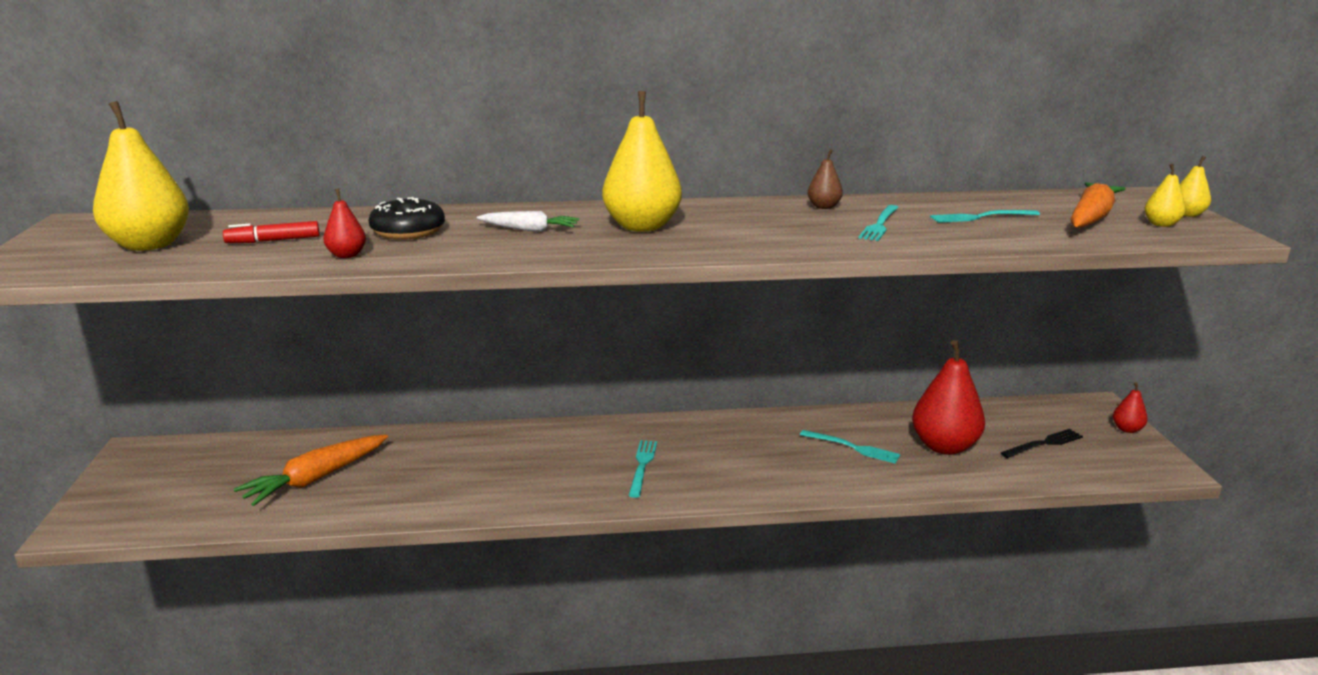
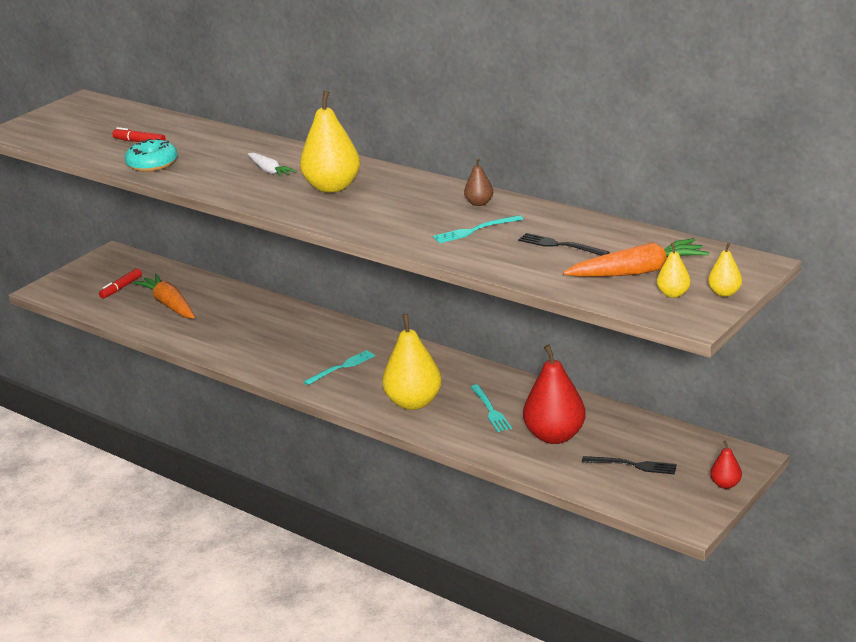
camera: 45 degrees right, 5 degrees up
(149, 245) = (86, 129): yellow pear -> yellow pear (413, 402)
(211, 484) = (121, 288): none -> red marker
(316, 479) = (169, 305): orange carrot -> orange carrot turned 60 degrees clockwise
(347, 255) = (152, 164): red pear -> turquoise donut
(408, 231) = (209, 154): black donut -> none
(980, 217) = (560, 245): turquoise fork -> black fork

